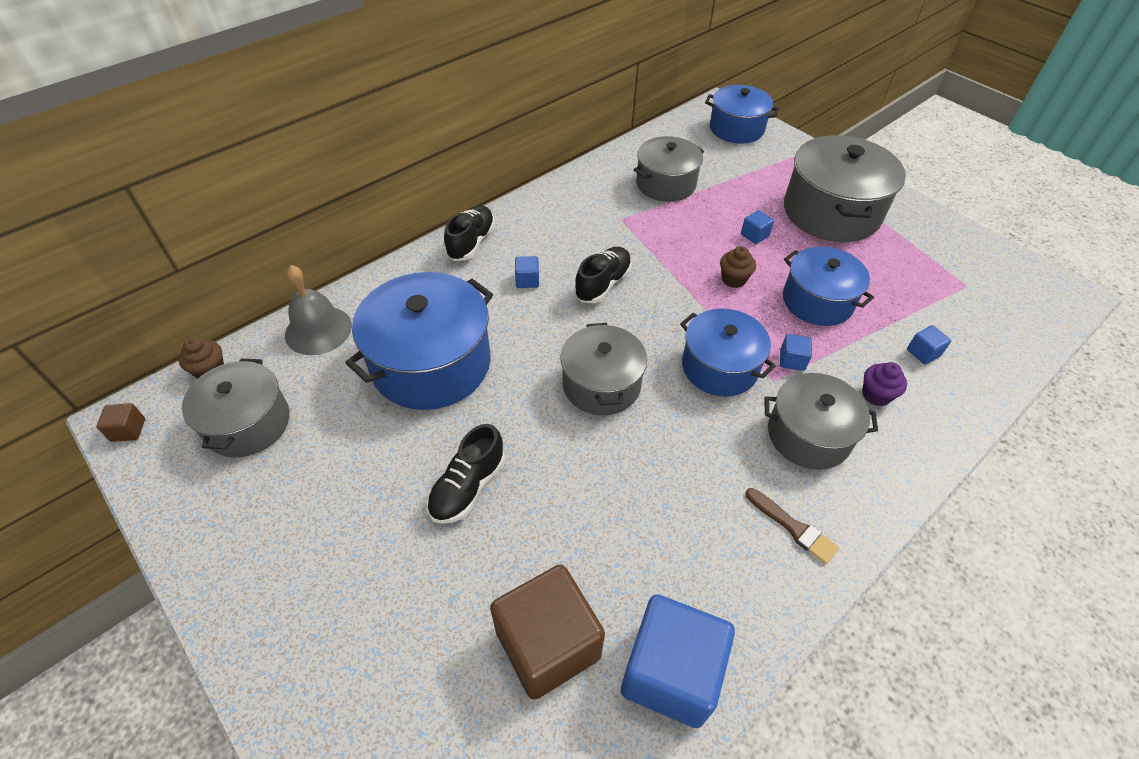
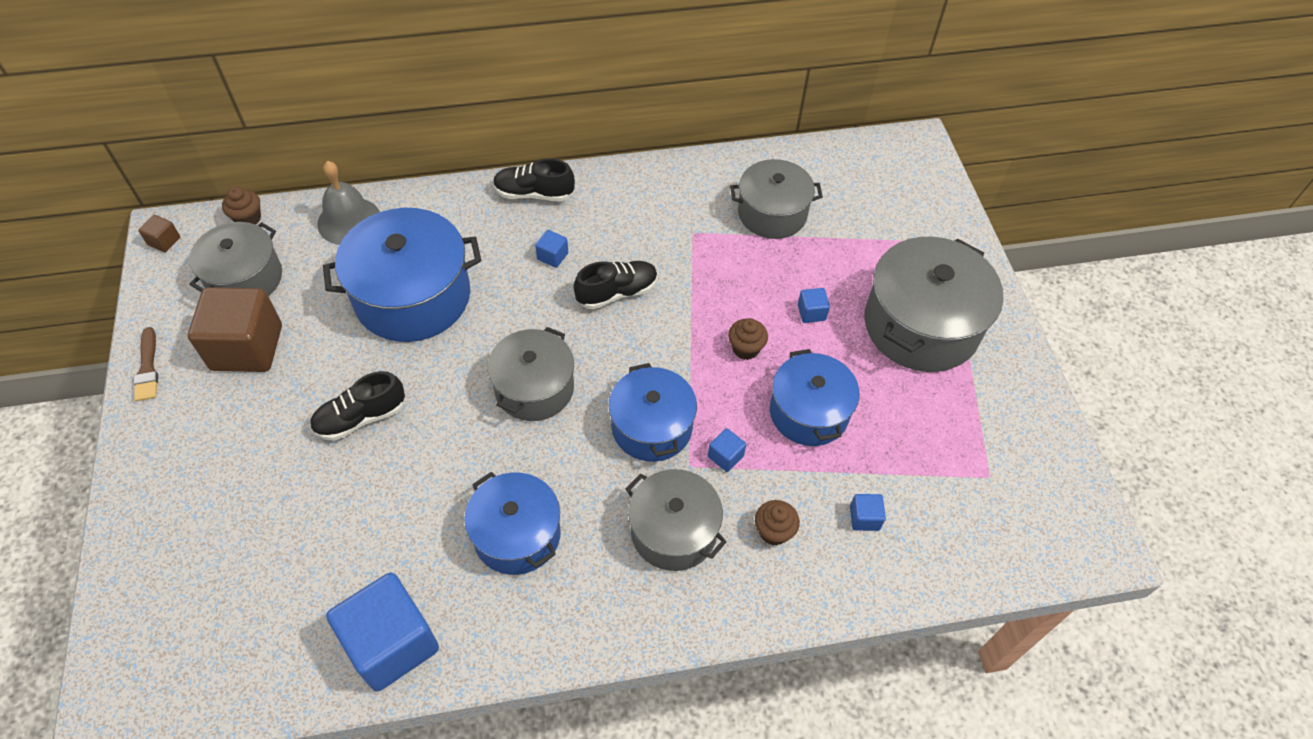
camera: 30 degrees right, 5 degrees up
(471, 242) = (534, 194): black shoe -> black shoe turned 135 degrees counterclockwise
(548, 644) = (324, 569): brown cube -> brown cube (247, 347)
(736, 128) = (911, 180): blue pot -> blue pot (517, 534)
(793, 527) = (584, 598): brown brush -> brown brush (147, 368)
(876, 395) = (774, 531): purple cupcake -> brown cupcake

